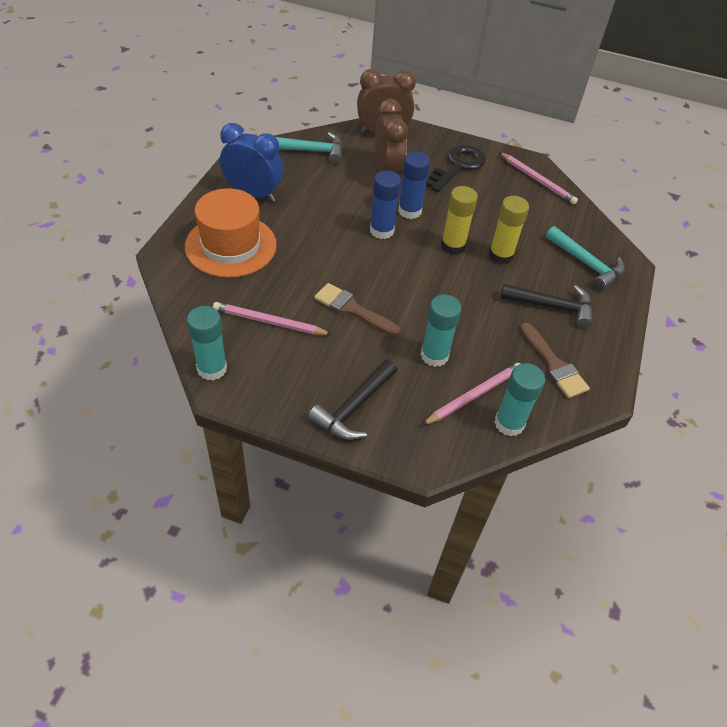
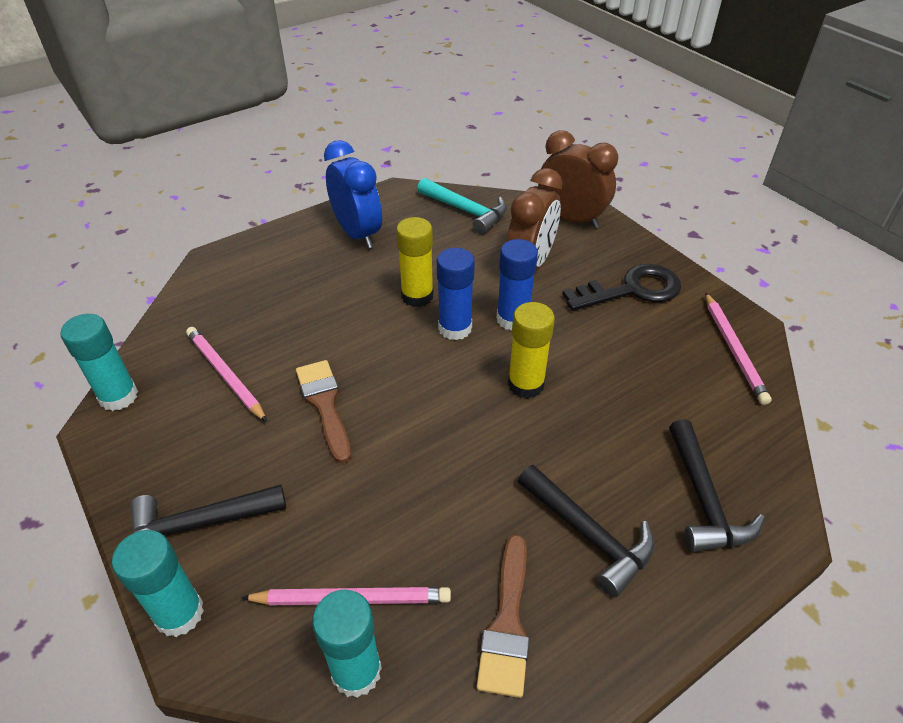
camera: 40 degrees right, 5 degrees down
(231, 245) = (278, 277): orange hat -> none
(434, 355) = (358, 514): turquoise glue stick -> turquoise glue stick (179, 613)
(500, 255) = (580, 426): yellow glue stick -> yellow glue stick (417, 296)
(586, 264) = (703, 500): turquoise hammer -> black hammer

